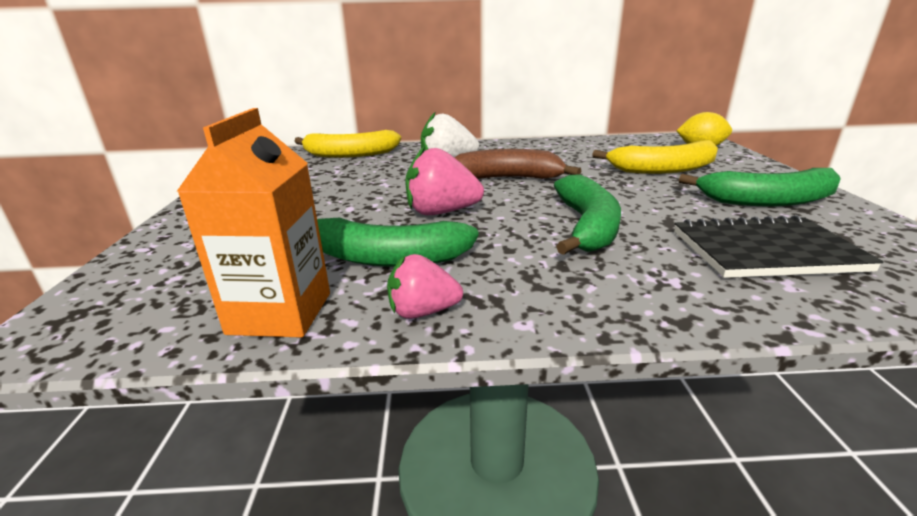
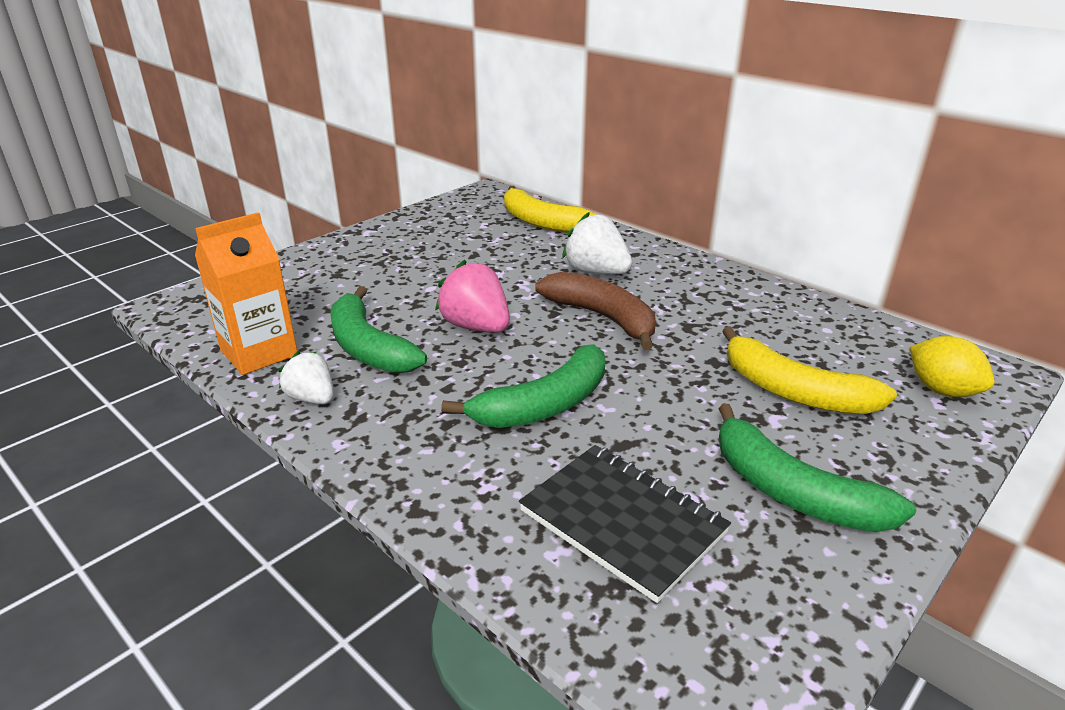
camera: 45 degrees right, 5 degrees up
(422, 312) = (312, 398): pink strawberry -> white strawberry

